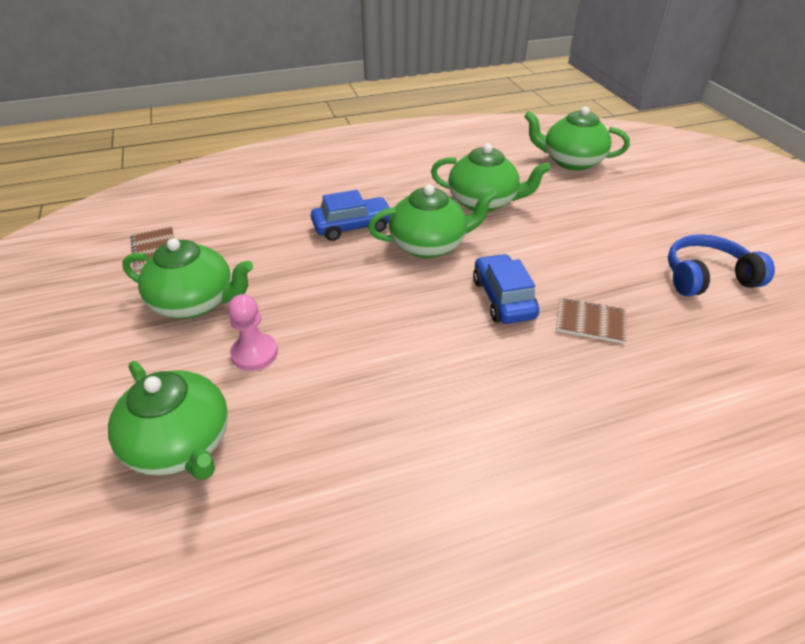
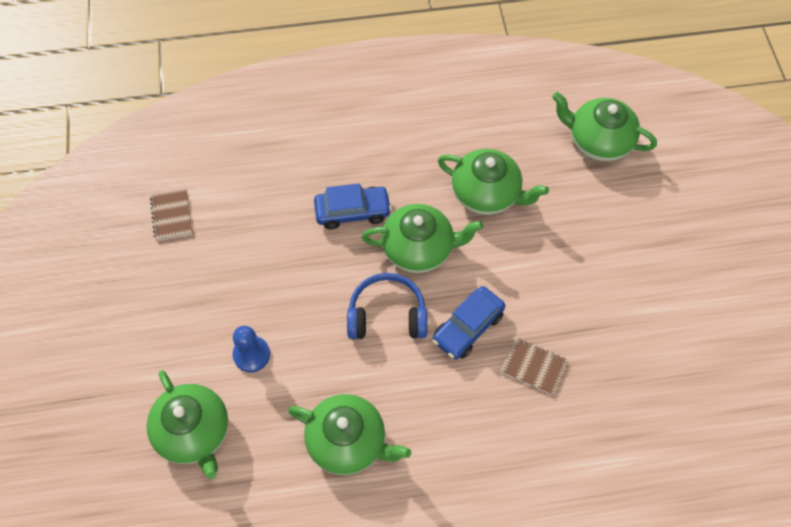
camera: 10 degrees right, 20 degrees up
(195, 302) = (206, 289): green teapot -> green teapot (348, 441)
(254, 353) = (251, 355): pink pawn -> blue pawn
(503, 298) = (468, 327): blue car -> blue car turned 135 degrees counterclockwise
(707, 277) = (660, 331): blue headphones -> blue headphones (387, 315)

